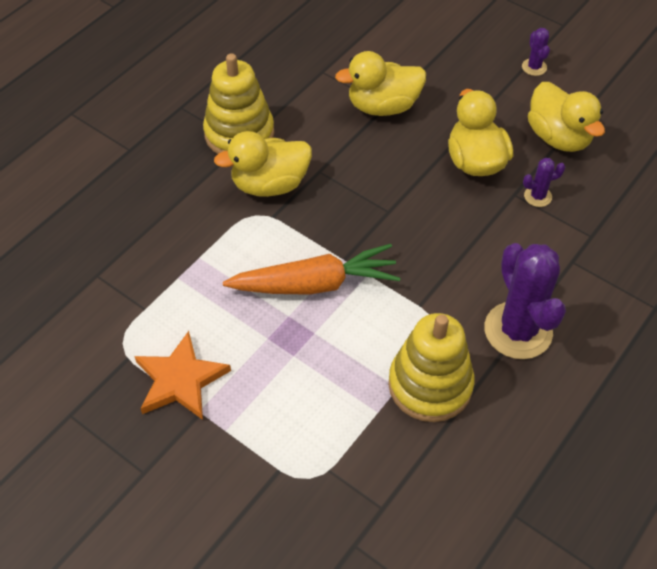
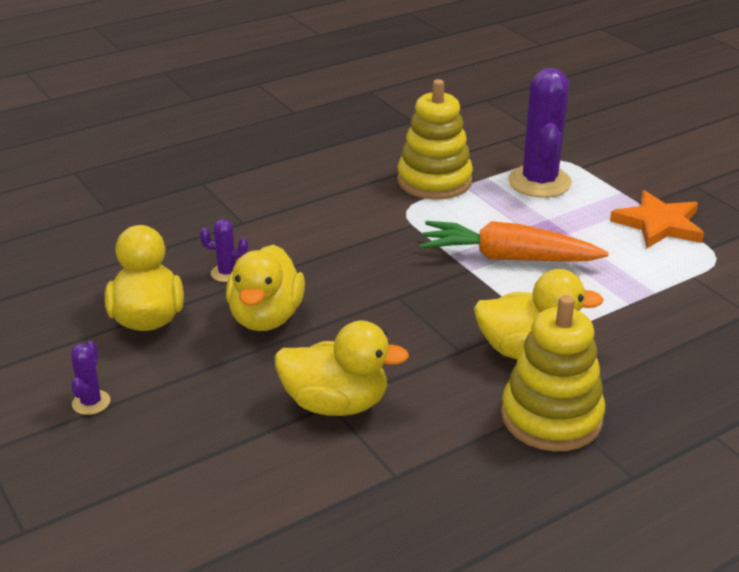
camera: 160 degrees left, 20 degrees down
(518, 330) = (334, 193): purple cactus -> purple cactus (539, 182)

